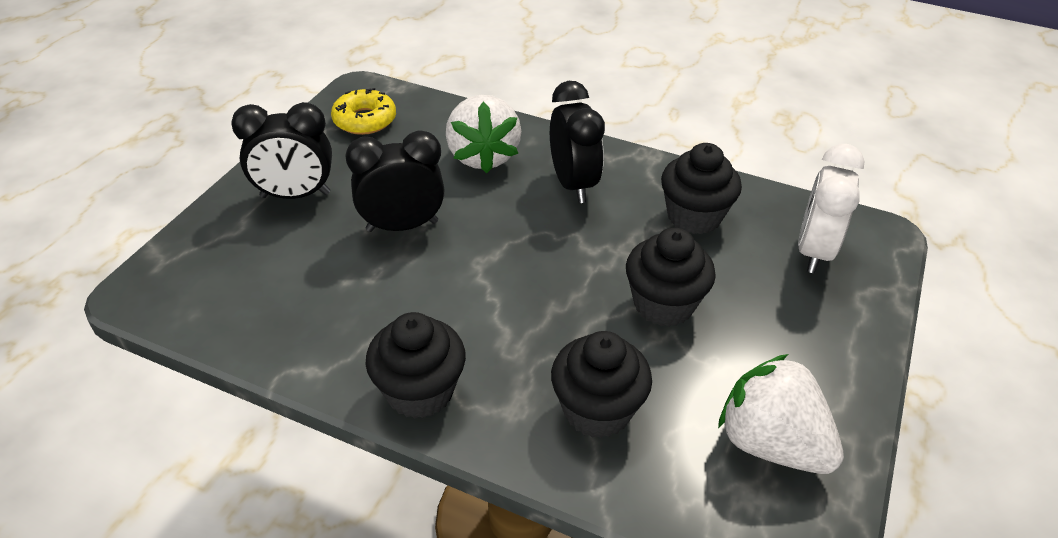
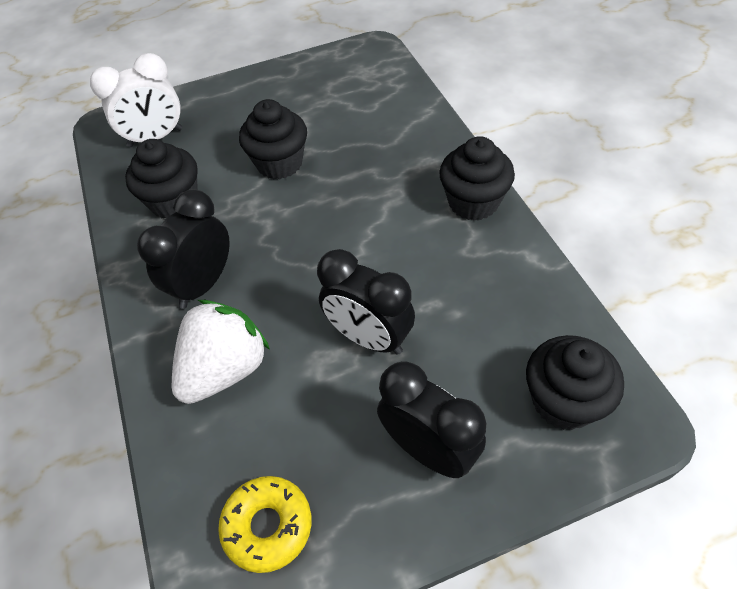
camera: 130 degrees left, 10 degrees up
(597, 410) = (388, 137): black cupcake -> black cupcake (563, 401)
(771, 443) = (330, 81): white strawberry -> none

